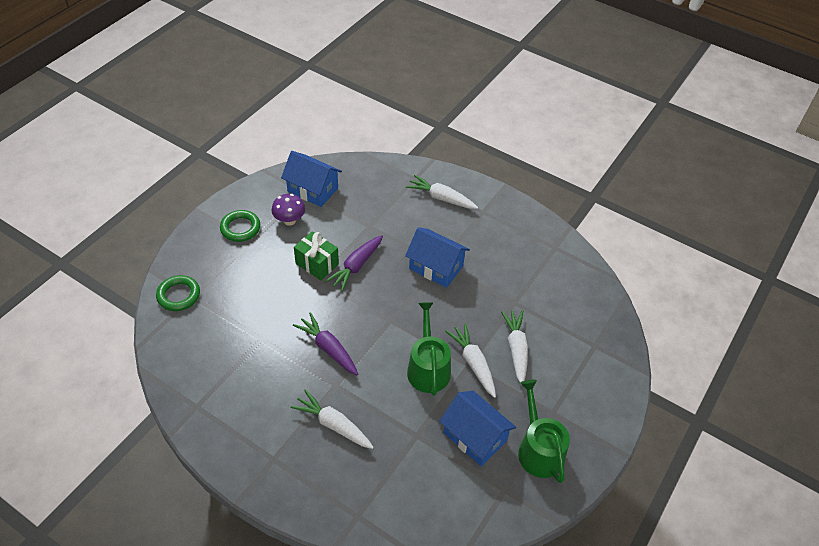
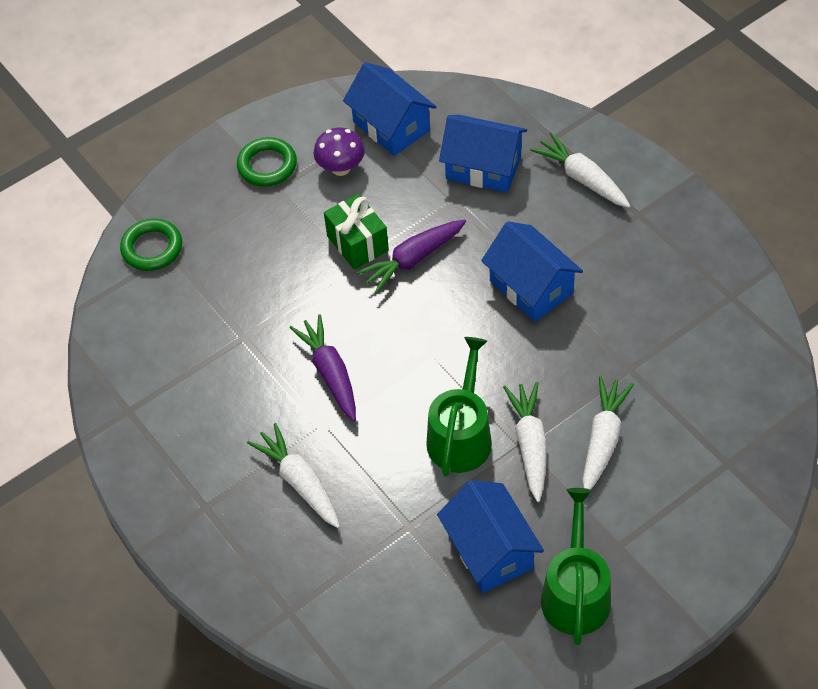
camera: 25 degrees right, 5 degrees up
(379, 203) = (483, 168): none -> blue house

